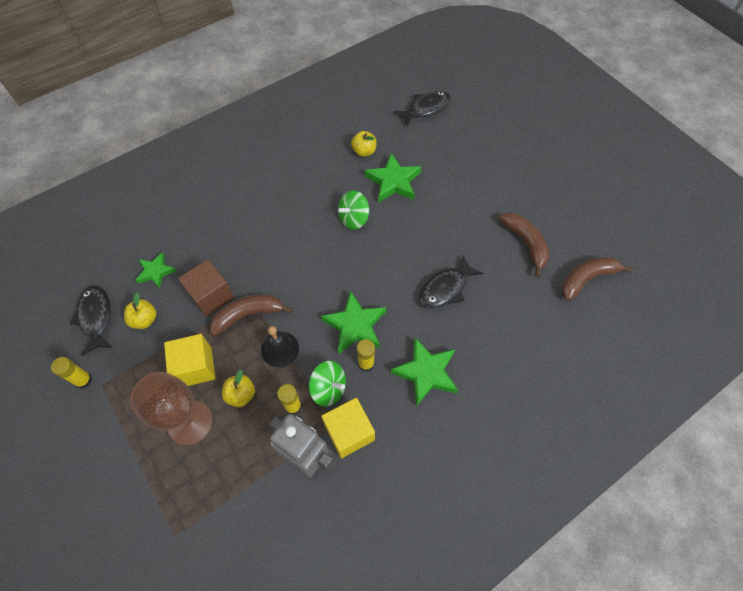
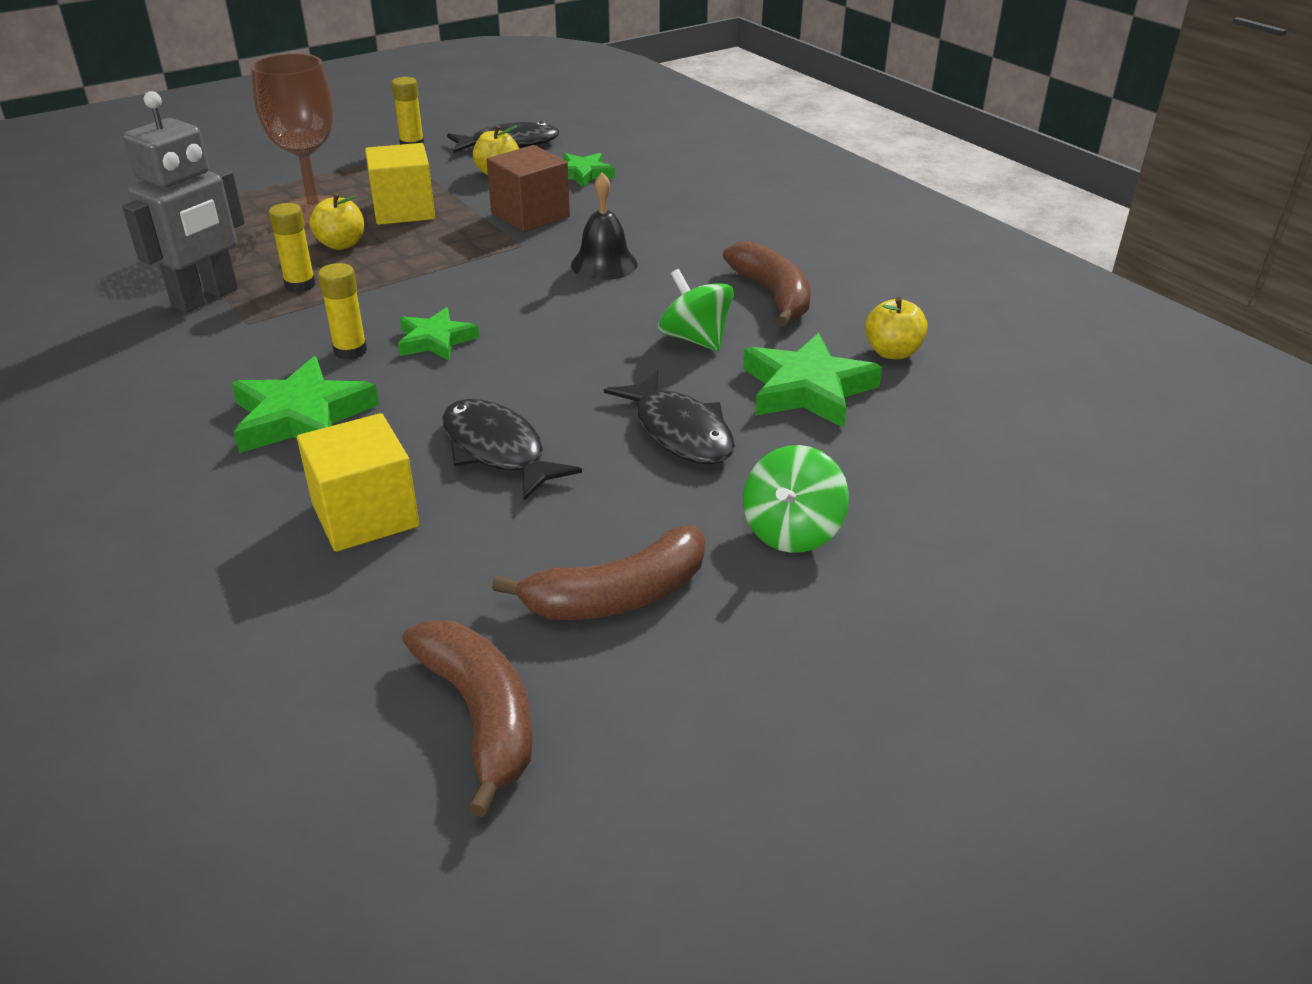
camera: 90 degrees right, 25 degrees down
(248, 315) = (486, 244): brown banana -> brown banana (773, 295)
(280, 349) = (411, 272): black bell -> black bell (604, 264)
(328, 388) = (317, 315): green spinning top -> green spinning top (791, 531)
(349, 432) = (225, 334): yellow cube -> yellow cube (365, 515)
(355, 325) = (435, 340): green star -> green star, size x0.63
(426, 108) = (1079, 444): black fish -> black fish (679, 432)

